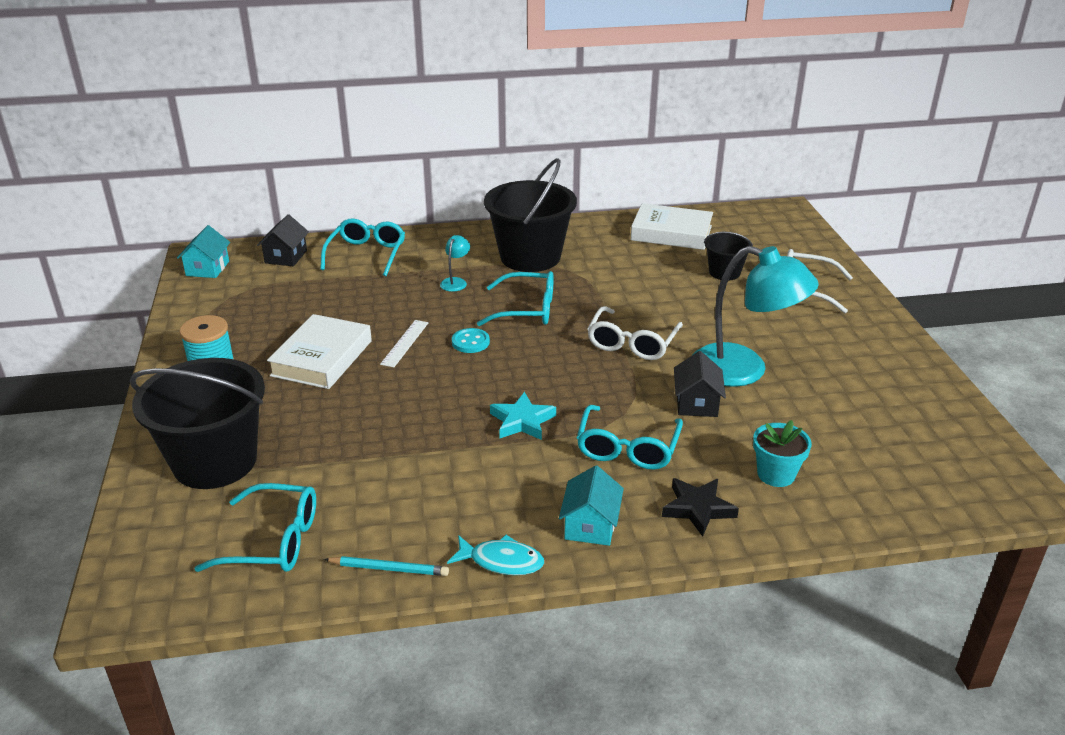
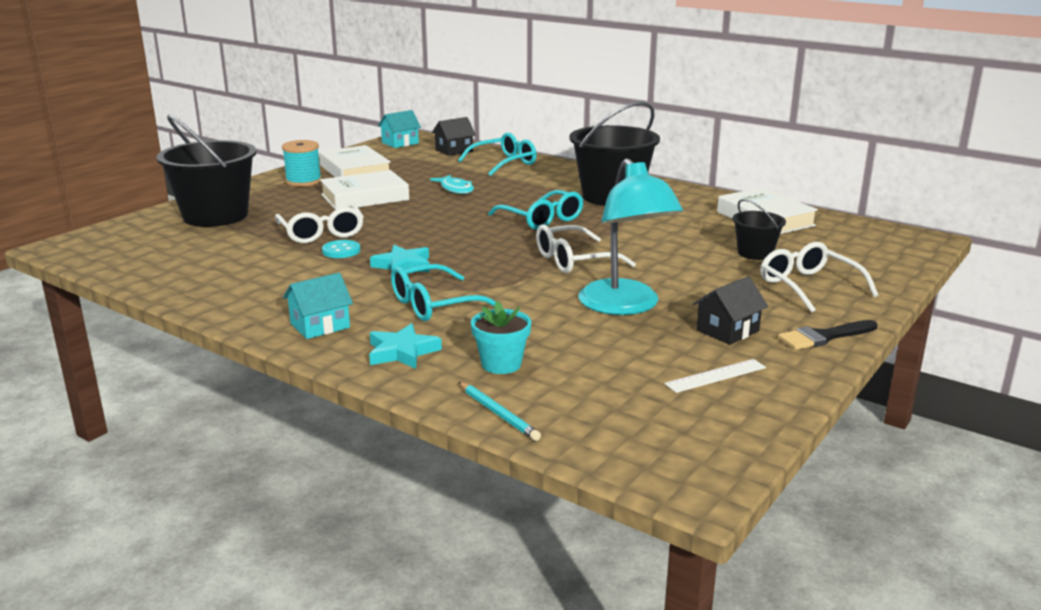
camera: 45 degrees right, 10 degrees down
(238, 327) = (355, 170): none -> white book
(274, 541) = (165, 255): turquoise glasses -> none
(375, 424) = (322, 233): none -> white glasses
(389, 569) = (182, 289): turquoise pencil -> turquoise pencil (498, 413)
(405, 343) = (425, 207): white ruler -> white ruler (716, 376)
(455, 282) = (528, 192): turquoise lamp -> none
(470, 342) = (465, 221): turquoise button -> turquoise button (341, 251)
(501, 561) = (237, 315): turquoise fish -> turquoise fish (456, 189)
(696, 403) = (540, 306): black house -> black house (727, 331)
(698, 509) = (402, 352): black star -> turquoise star
(884, 331) = (824, 337): none -> black brush

